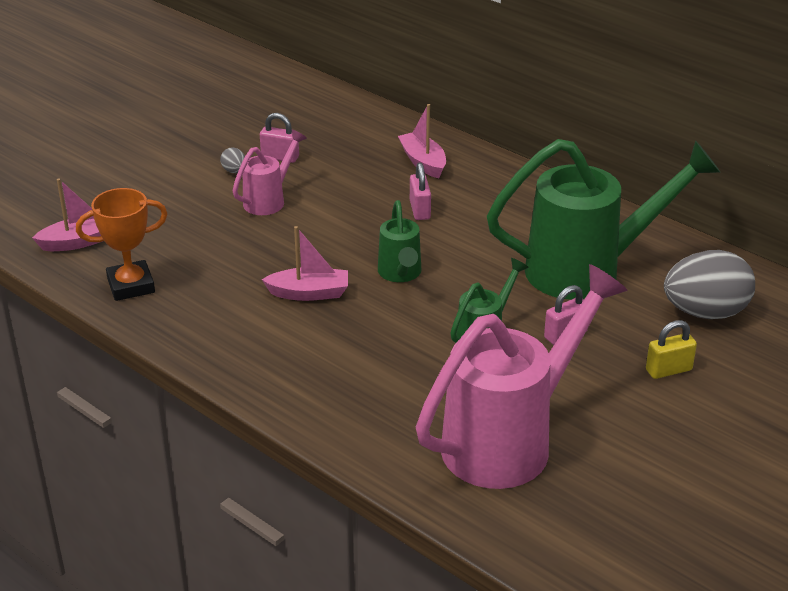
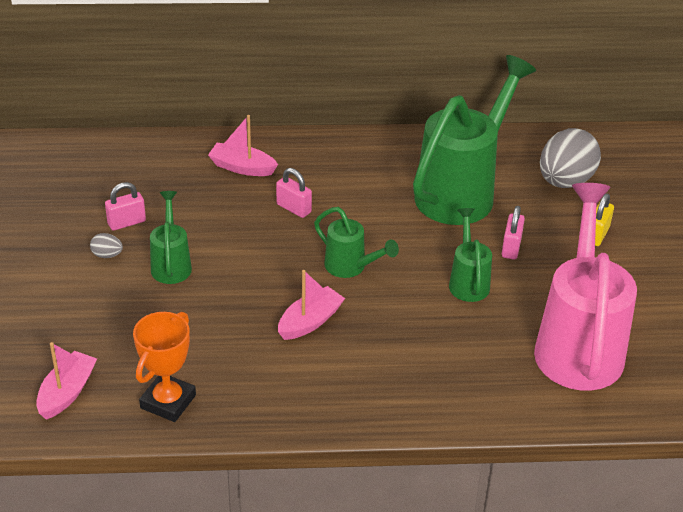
camera: 45 degrees left, 5 degrees up
(269, 200) = (171, 264): pink watering can -> green watering can

